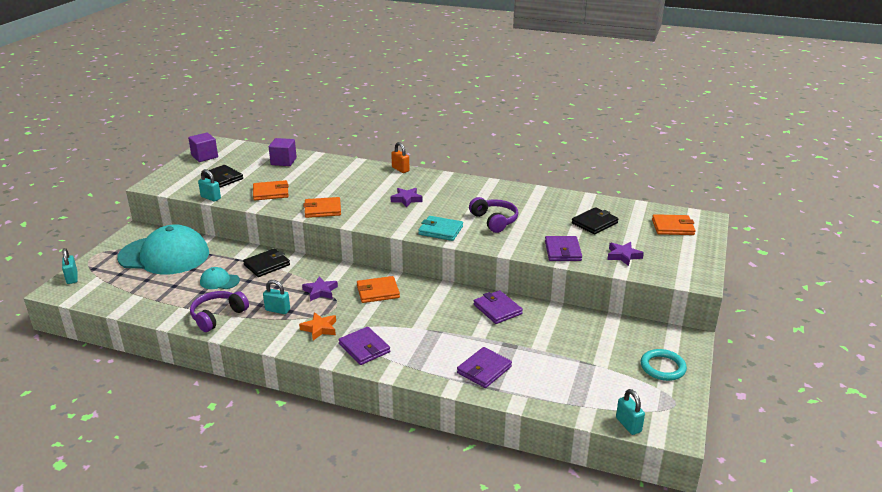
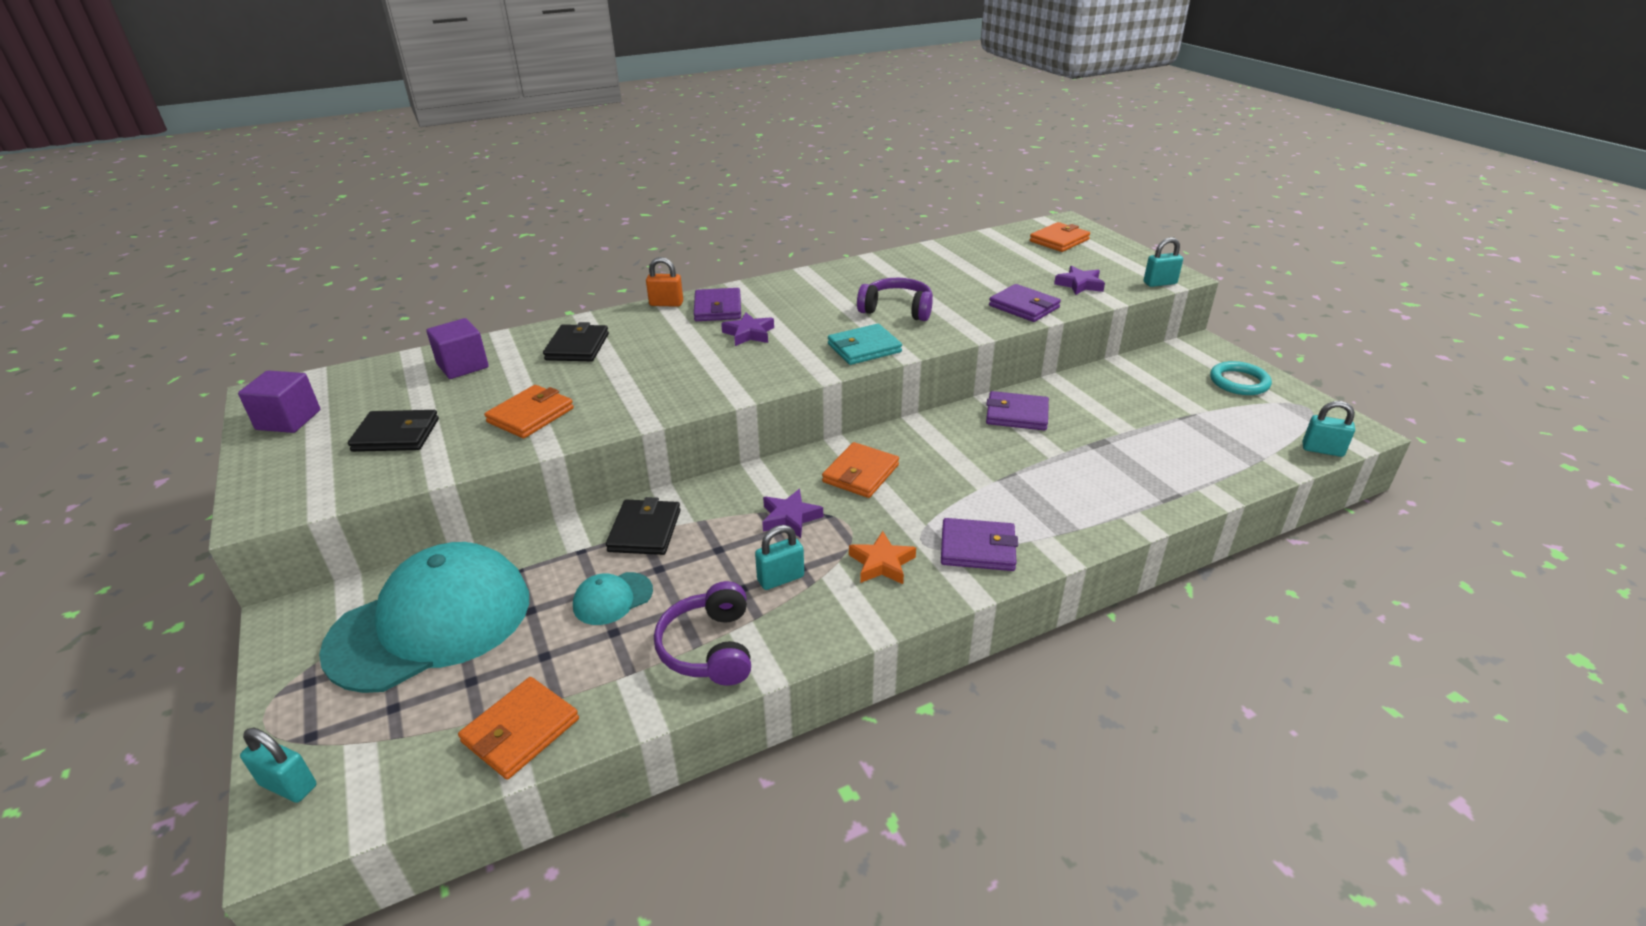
camera: 45 degrees left, 5 degrees up
(211, 198) = (434, 472): turquoise padlock -> turquoise padlock (1160, 283)
(322, 210) = (662, 398): orange wallet -> orange wallet (520, 730)
(484, 370) = (1129, 484): purple wallet -> purple wallet (717, 308)
(594, 223) = (992, 267): black wallet -> black wallet (577, 347)

